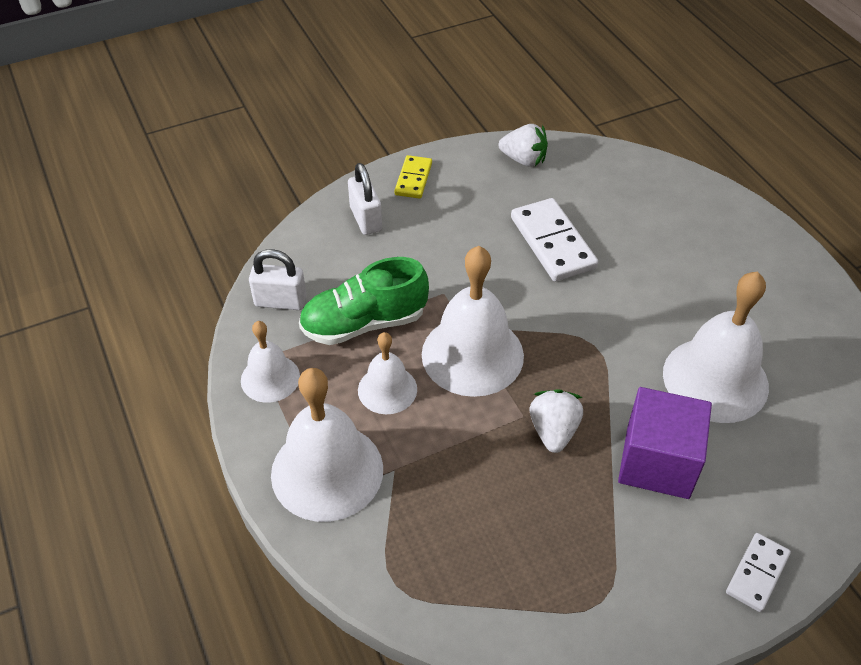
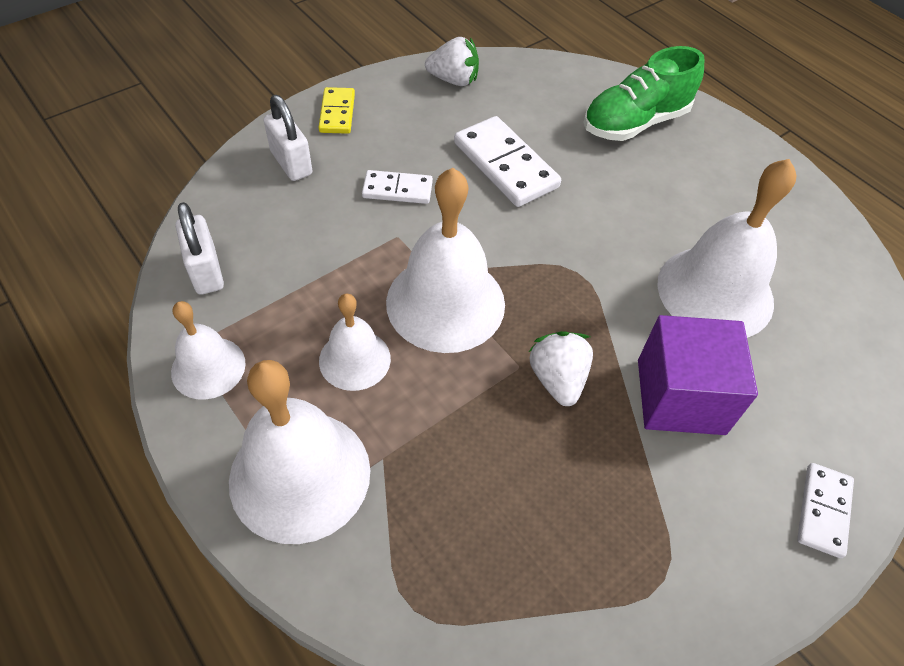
camera: 15 degrees left, 5 degrees up
(280, 301) = (206, 271): white padlock -> white padlock turned 75 degrees clockwise
(364, 323) = (312, 284): green shoe -> green shoe (635, 123)
(452, 253) = (397, 190): none -> white domino

